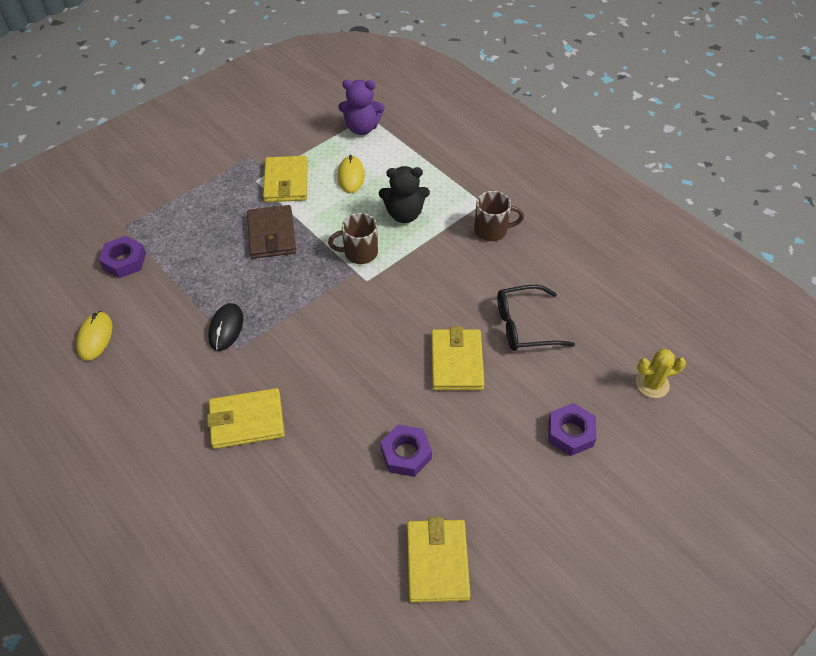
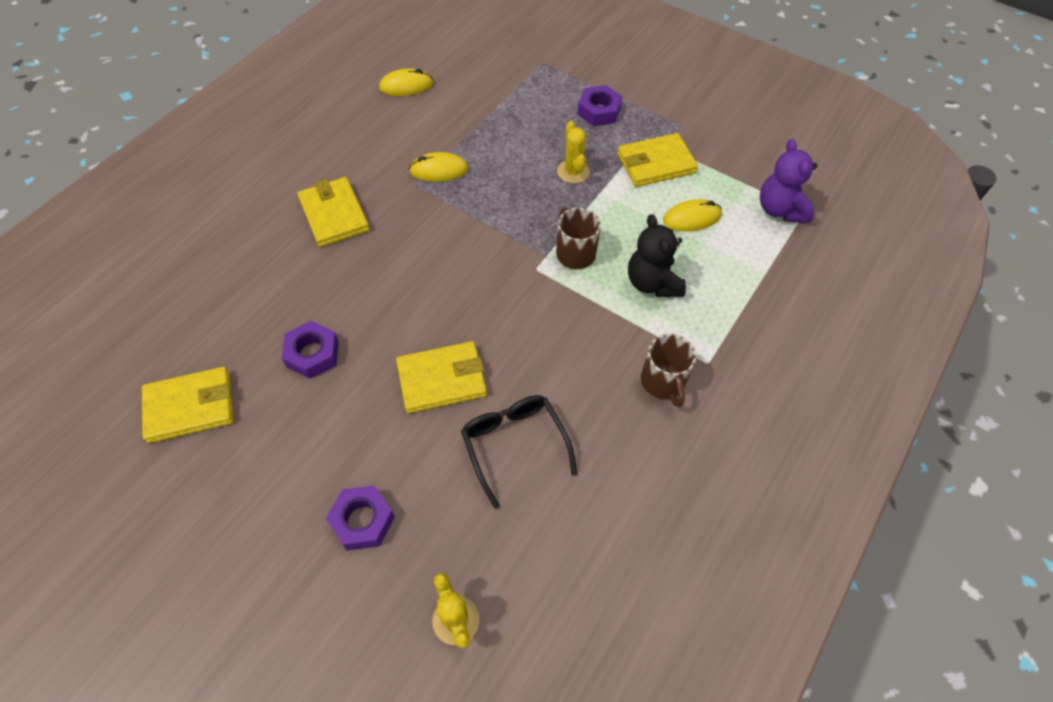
camera: 75 degrees right, 5 degrees up
(124, 261) = (499, 76): purple nut -> purple nut (599, 111)
(226, 328) = (439, 170): black mouse -> yellow mouse
(271, 234) = (573, 172): brown wallet -> yellow cactus

